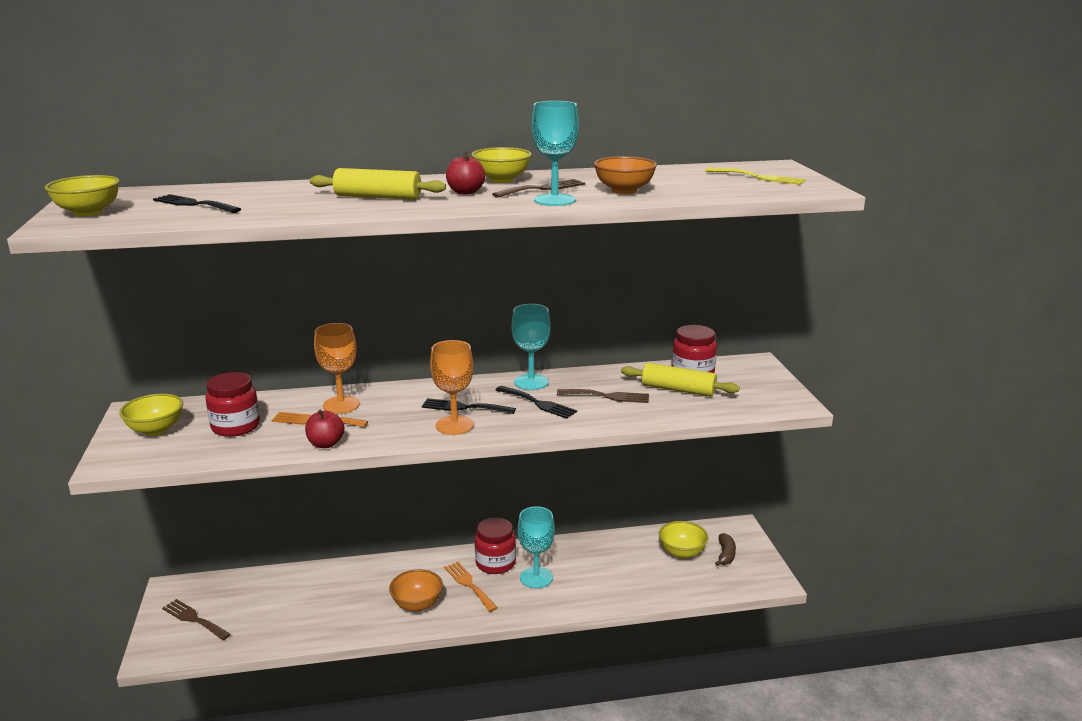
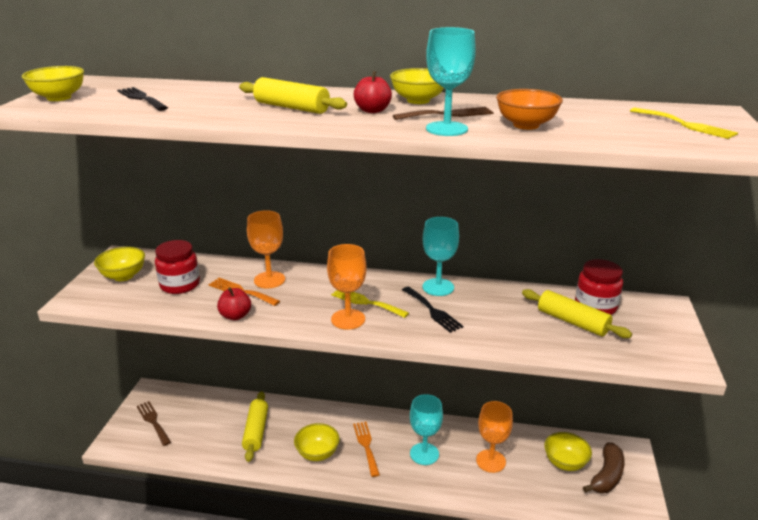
camera: 20 degrees right, 5 degrees up
(332, 599) = (256, 431): none -> yellow rolling pin
(417, 604) = (317, 453): orange bowl -> yellow bowl
(464, 407) = (366, 302): black fork -> yellow fork
(495, 563) = (396, 431): red jar -> none
(607, 396) = (500, 316): brown fork -> none
(608, 568) = (490, 461): none -> orange goblet
(725, 555) = (607, 476): brown banana -> brown banana, size x1.54

